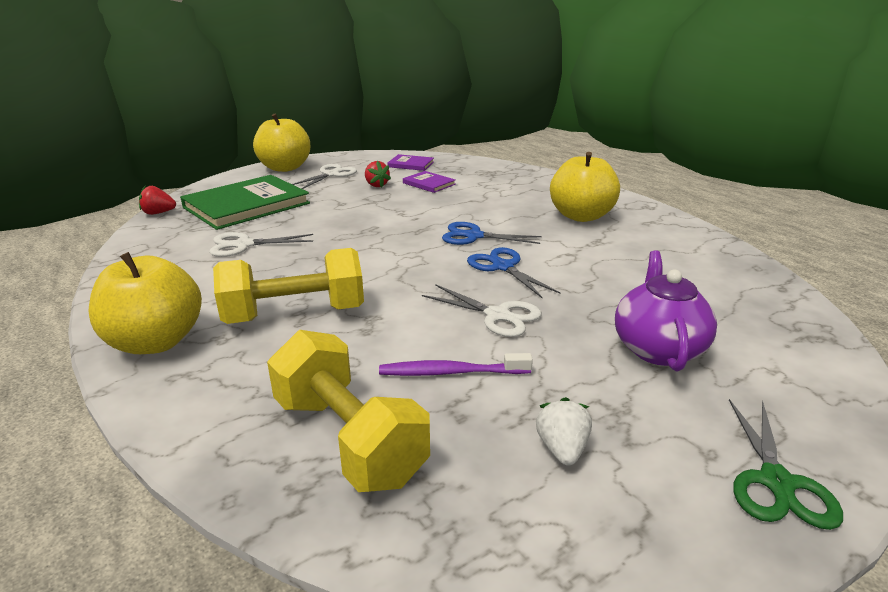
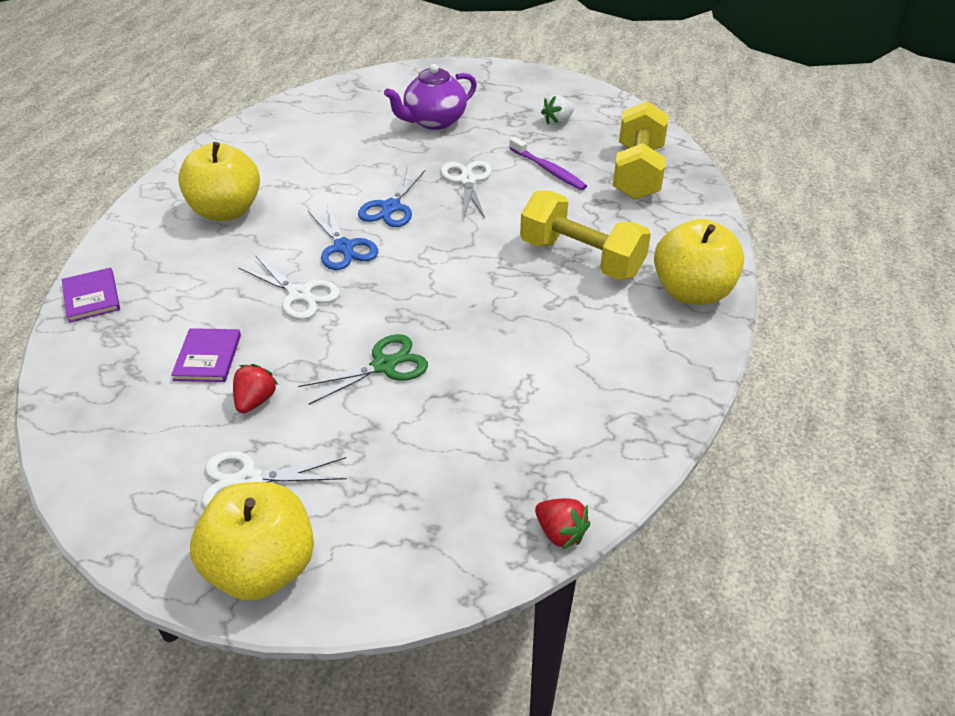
camera: 130 degrees left, 15 degrees up
(243, 245) = (532, 374): white scissors -> white scissors (300, 294)
(247, 205) = (445, 467): green book -> none
(411, 164) = (126, 426): purple book -> purple book (91, 297)
(776, 482) = (507, 77): green scissors -> green scissors (384, 365)

